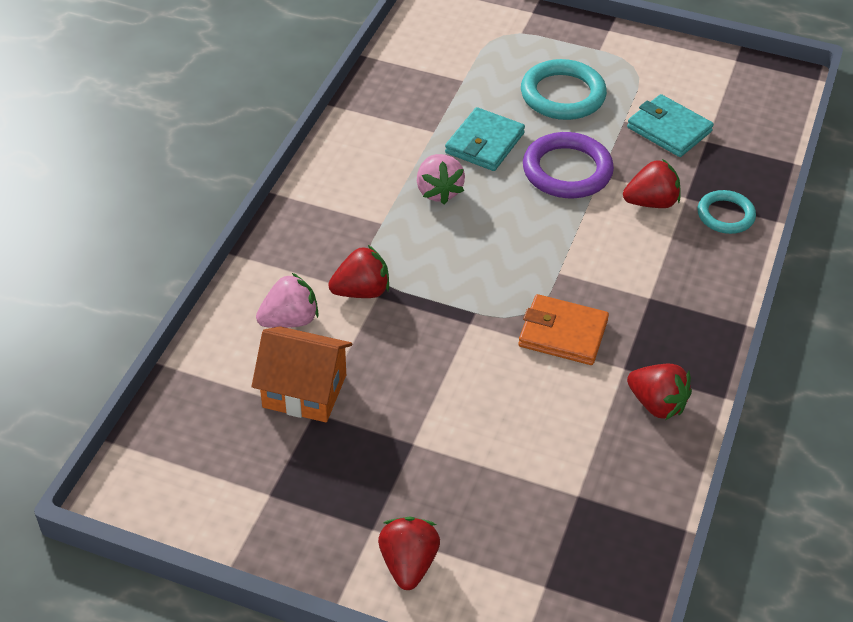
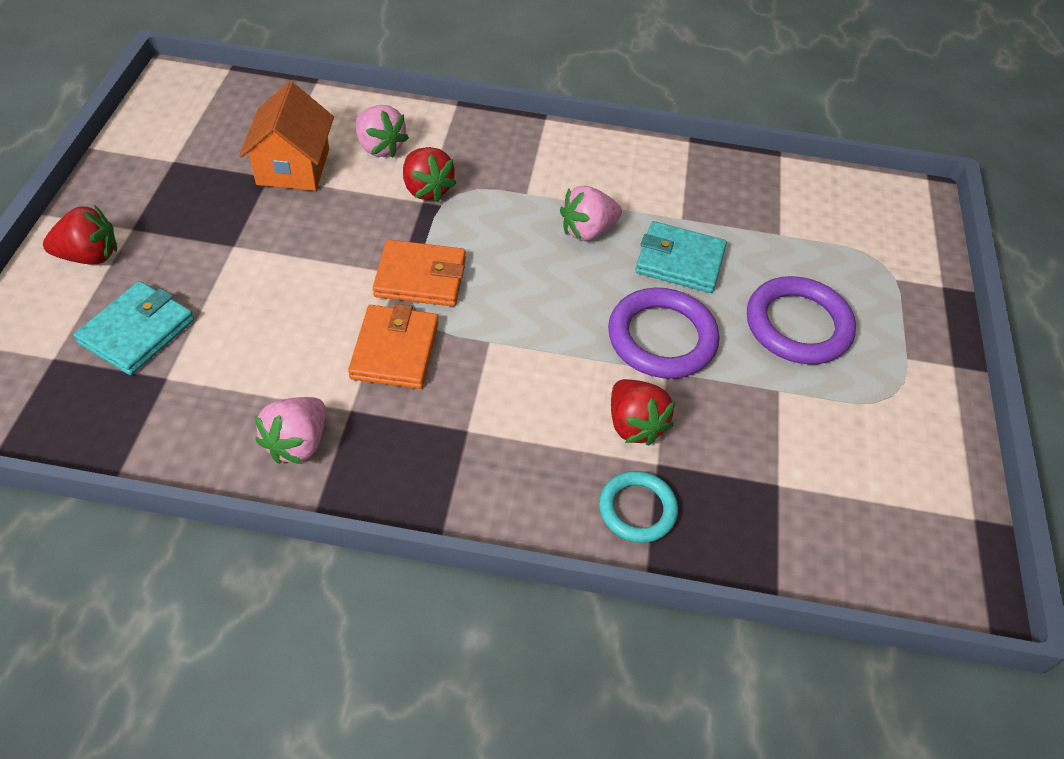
camera: 75 degrees right, 5 degrees up
(478, 308) = (420, 277): none -> orange wallet
(562, 95) = (798, 325): turquoise ring -> purple ring
(657, 404) = (297, 443): red strawberry -> pink strawberry
(669, 129) = (782, 439): turquoise wallet -> turquoise wallet (137, 331)

